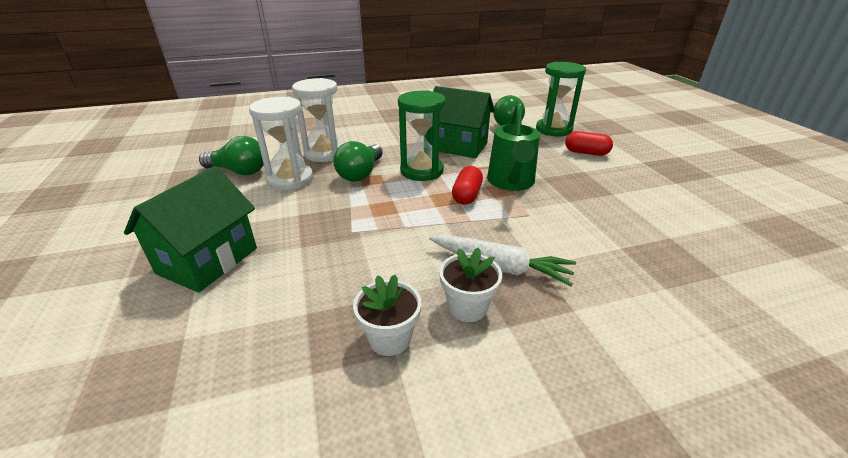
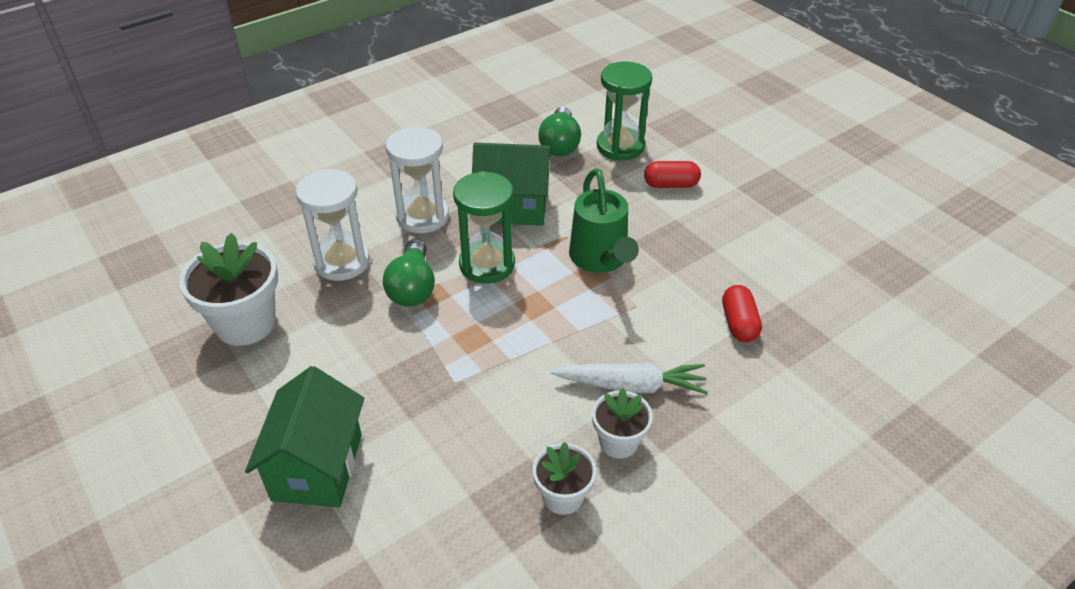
camera: 20 degrees left, 10 degrees up
(239, 171) = (245, 323): green light bulb -> white flower pot
(290, 179) = (327, 320): white hourglass -> white hourglass (422, 216)
(467, 195) = (558, 293): red capsule -> red capsule (739, 323)

